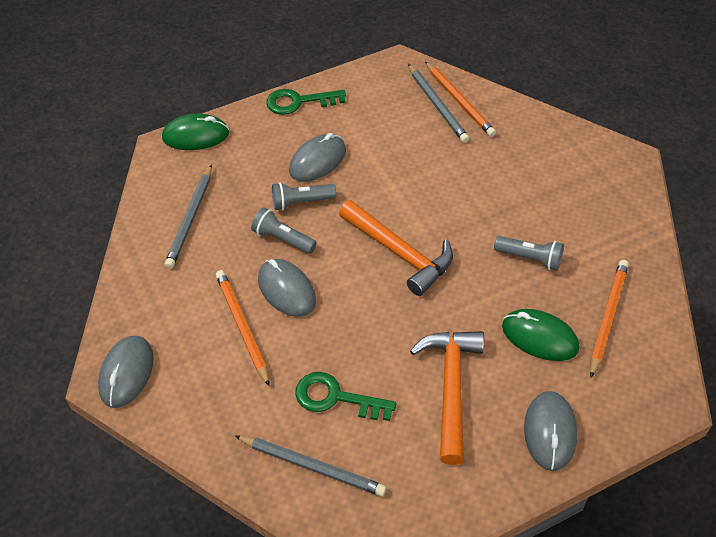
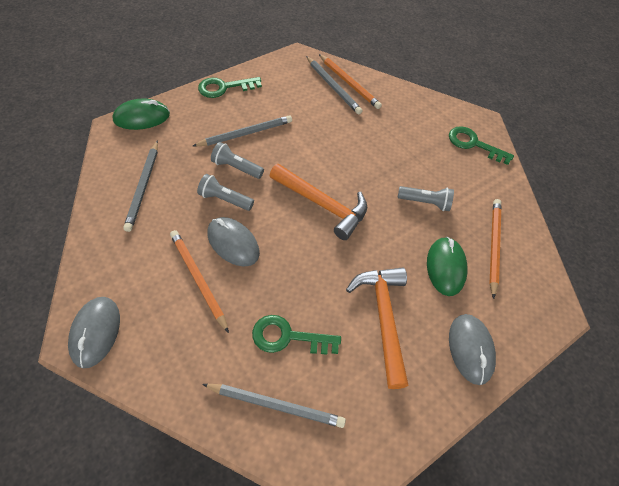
camera: 15 degrees left, 5 degrees up
(301, 202) = (236, 167): grey flashlight -> grey flashlight turned 45 degrees clockwise
(317, 161) = (245, 133): grey mouse -> grey pencil
(539, 337) = (445, 267): green mouse -> green mouse turned 75 degrees clockwise
(611, 188) = (473, 144): none -> green key

